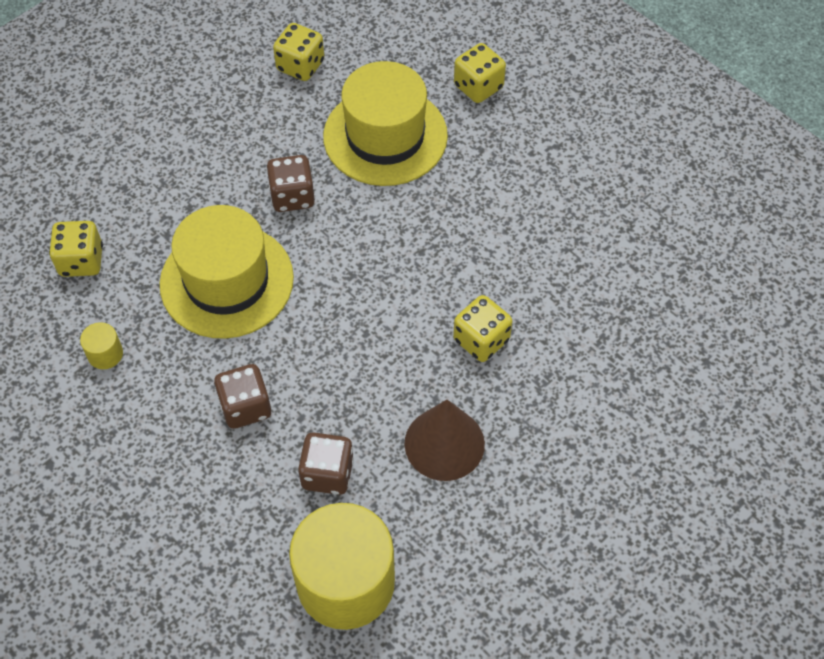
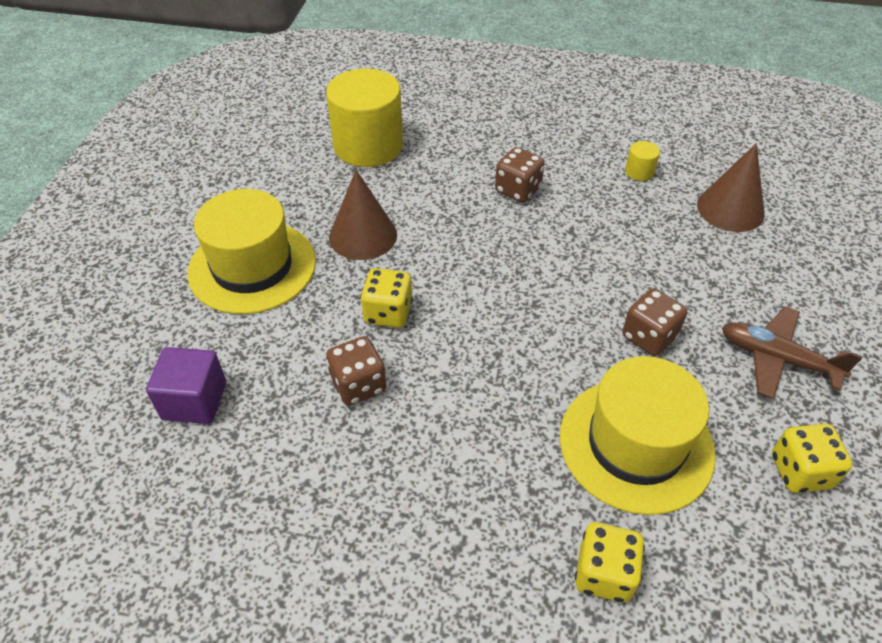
camera: 145 degrees right, 10 degrees down
(81, 261) = (730, 209): yellow dice -> brown cone
(222, 129) = (777, 359): none -> brown plane
(227, 281) = (620, 250): yellow hat -> yellow hat (252, 267)
(327, 473) = (428, 184): brown dice -> brown dice (358, 385)
(689, 351) = (194, 401): none -> purple cube

